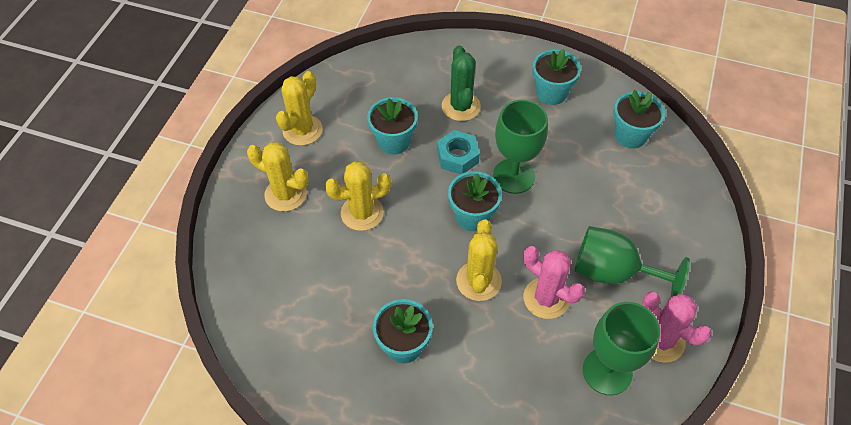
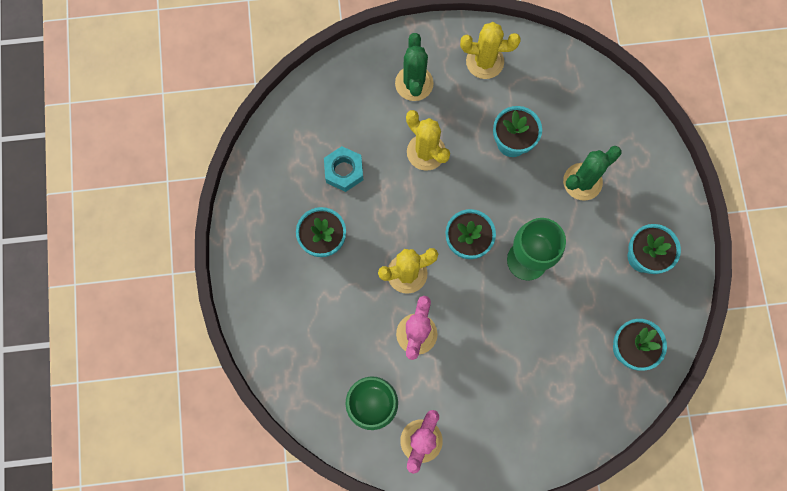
camera: 65 degrees right, 20 degrees up
(285, 194) = (414, 83): yellow cactus -> green cactus
(457, 157) = (523, 203): turquoise nut -> turquoise nut (344, 171)
(613, 272) = (468, 381): green goblet -> none

